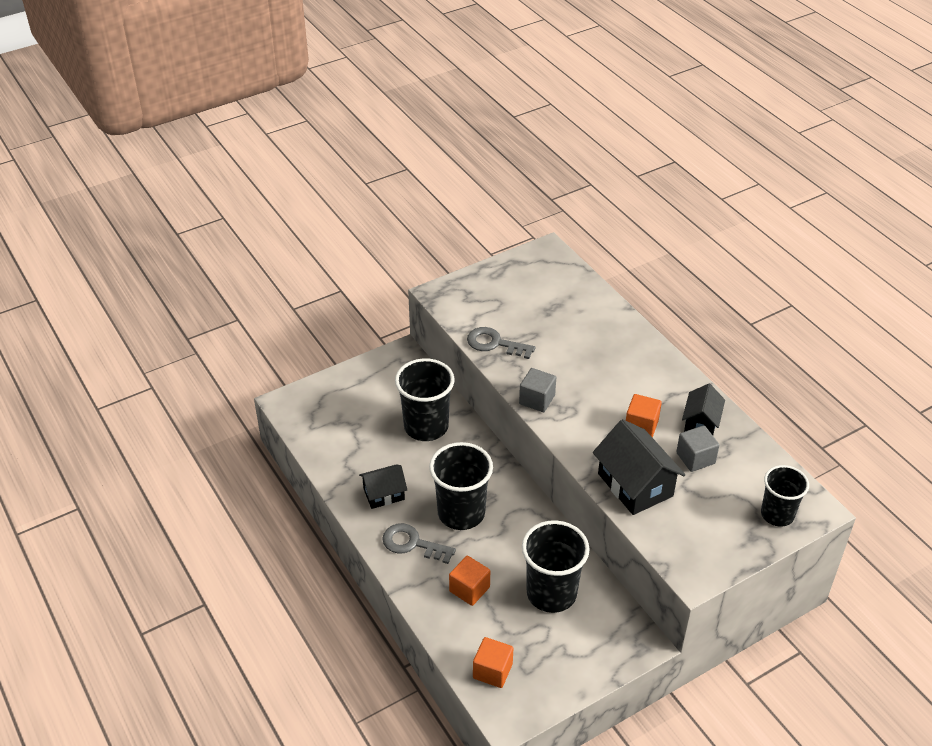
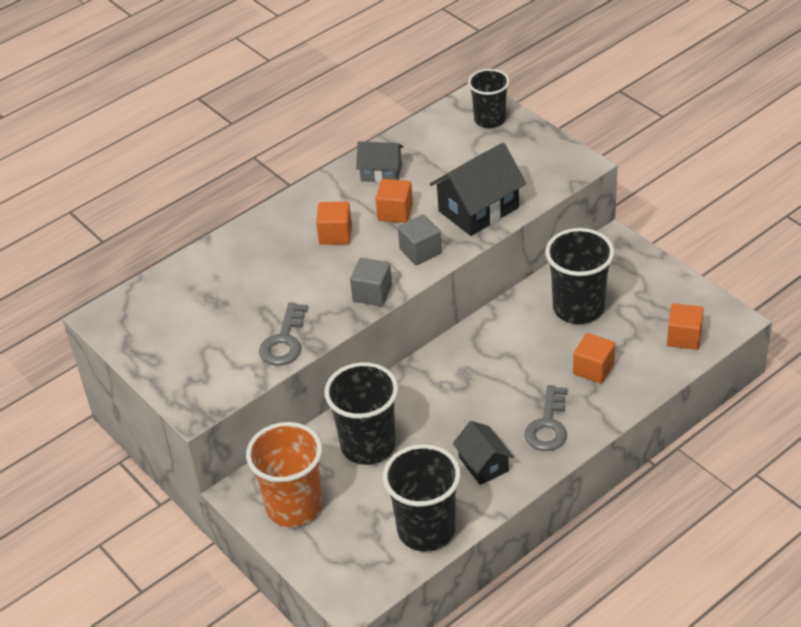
camera: 95 degrees left, 0 degrees up
(380, 380) = (294, 506): none -> orange cup
(461, 513) = (493, 392): black cup -> black cup (426, 530)
(618, 384) = (335, 234): none -> orange cube
(695, 458) = (431, 173): grey cube -> grey cube (420, 251)
(701, 422) = (381, 172): black house -> grey house

